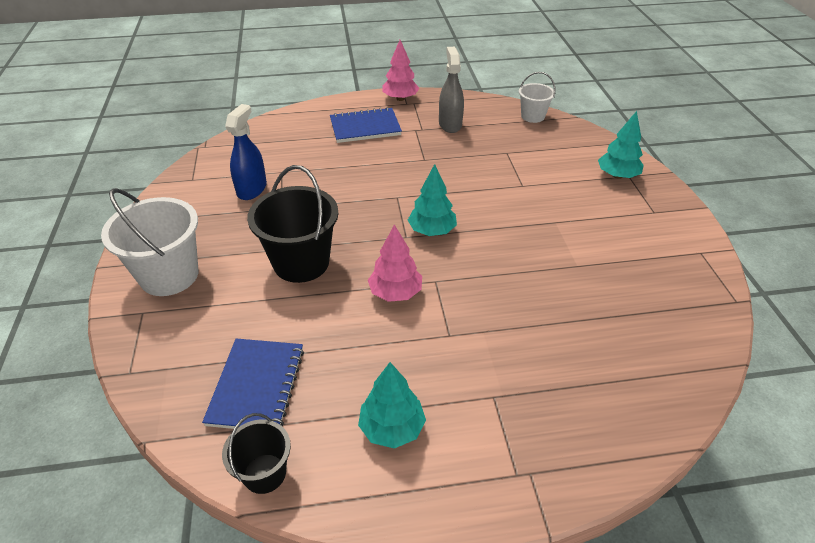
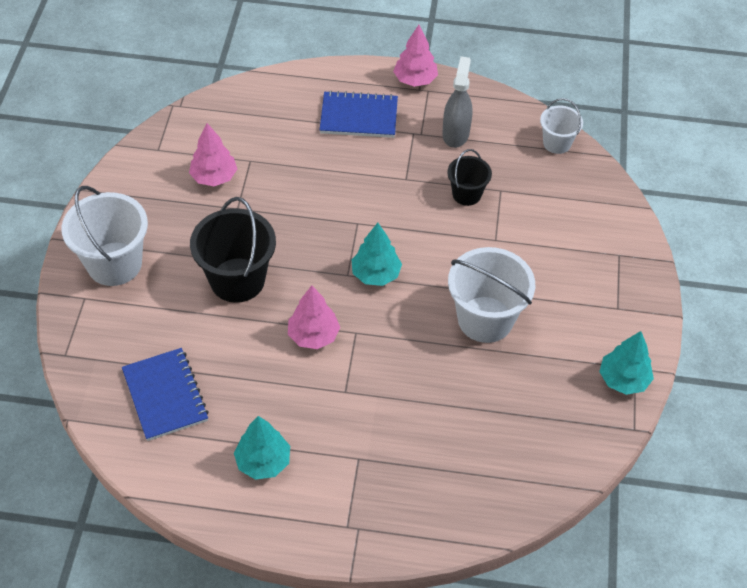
camera: 15 degrees right, 10 degrees up
(252, 189) = (214, 177): blue spray bottle -> pink tree
(257, 386) = (165, 395): blue notebook -> blue notebook turned 45 degrees counterclockwise
(264, 473) = (153, 470): black bucket -> black bucket (466, 194)
(548, 244) = (485, 319): none -> white bucket
(617, 176) = (606, 252): turquoise tree -> turquoise tree (623, 379)

